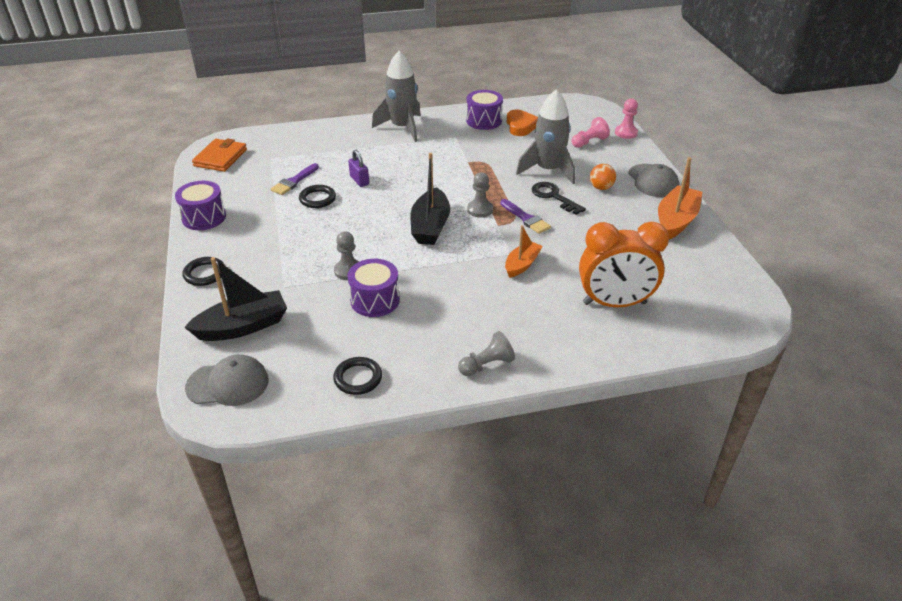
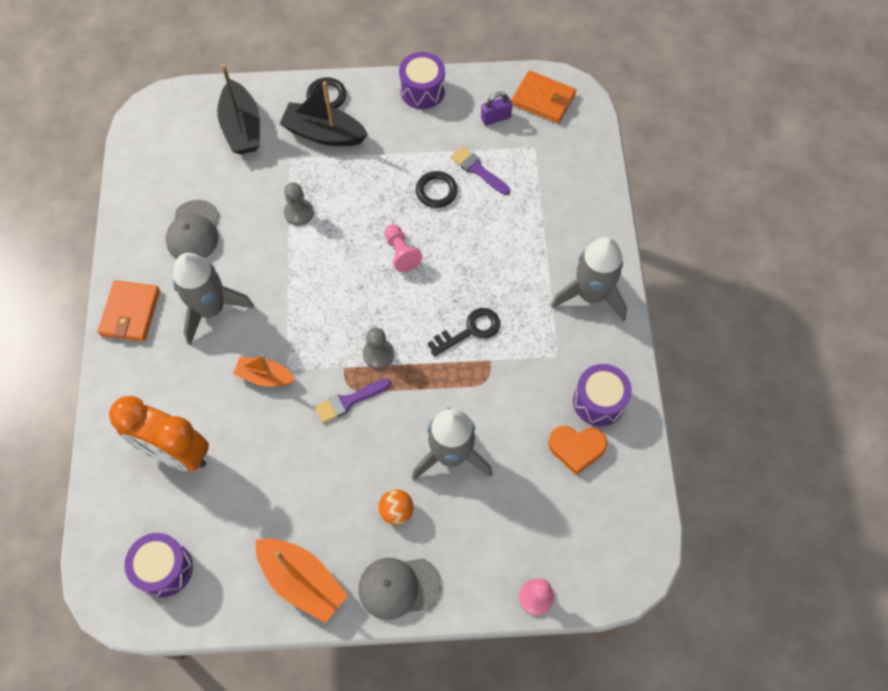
camera: 100 degrees right, 25 degrees up
(228, 384) = (175, 119): grey cap -> grey cap (194, 231)
(358, 378) = (149, 210): black ring -> none
(359, 180) = (467, 235): purple padlock -> purple padlock (495, 118)
(375, 300) = (247, 232): purple drum -> purple drum (164, 569)
(430, 226) = (357, 296): black boat -> black boat (324, 133)
(466, 308) = (211, 309): none -> grey rocket
(486, 365) = (130, 313): grey pawn -> orange wallet
(522, 264) = (265, 376): orange boat -> orange boat turned 150 degrees clockwise
(553, 197) = (387, 445): black key -> black key (470, 331)
(589, 142) = (517, 533): pink pawn -> pink pawn (401, 253)
(614, 303) = (176, 453): orange clock -> orange clock turned 75 degrees counterclockwise

